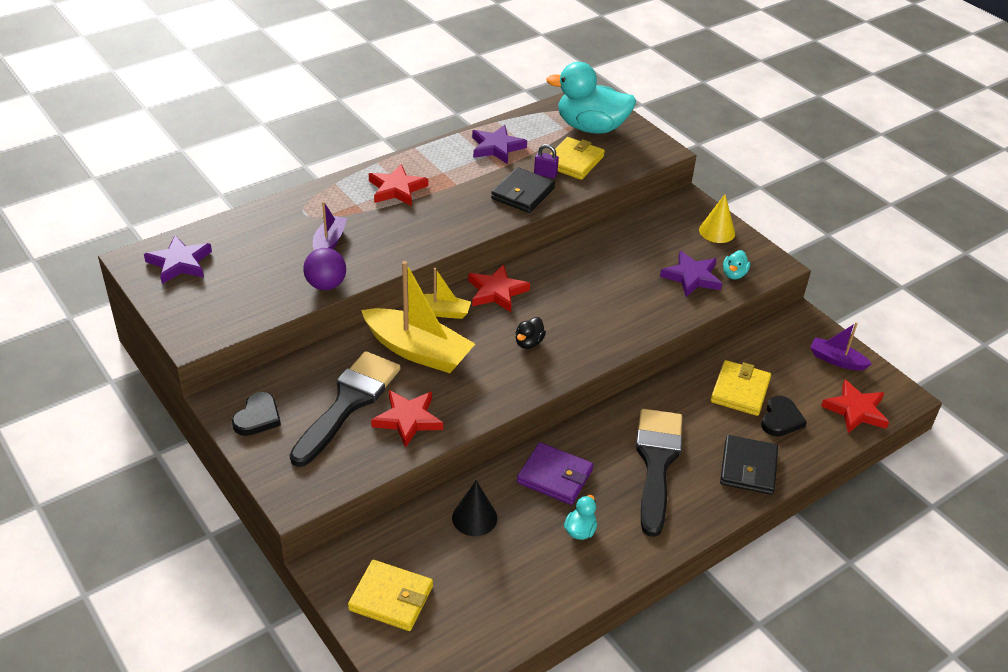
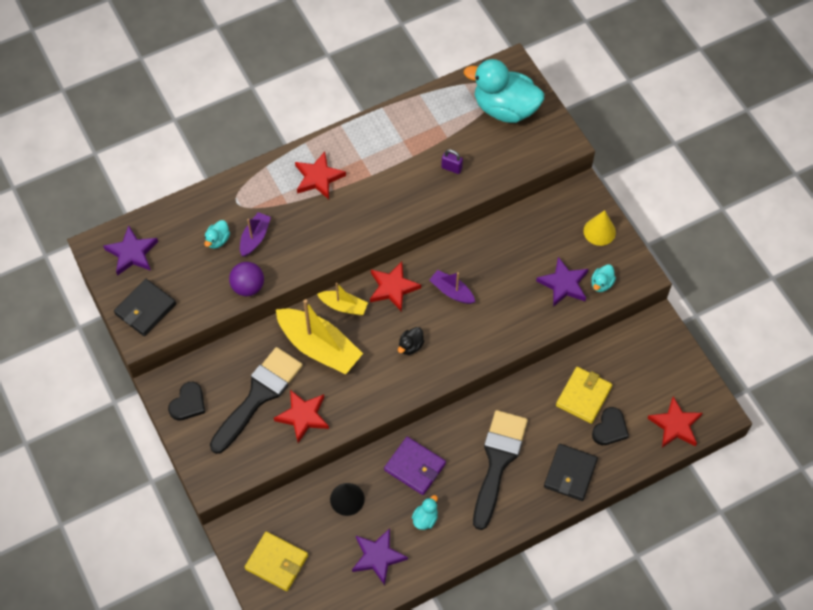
camera: 10 degrees right, 20 degrees up
(284, 246) = (217, 240): none -> turquoise duck
(497, 147) = (414, 130): purple star -> purple star (378, 557)
(523, 193) = (427, 191): black wallet -> black wallet (145, 309)
(574, 161) = (480, 153): yellow wallet -> none
(836, 360) = (675, 371): purple boat -> purple boat (452, 291)

